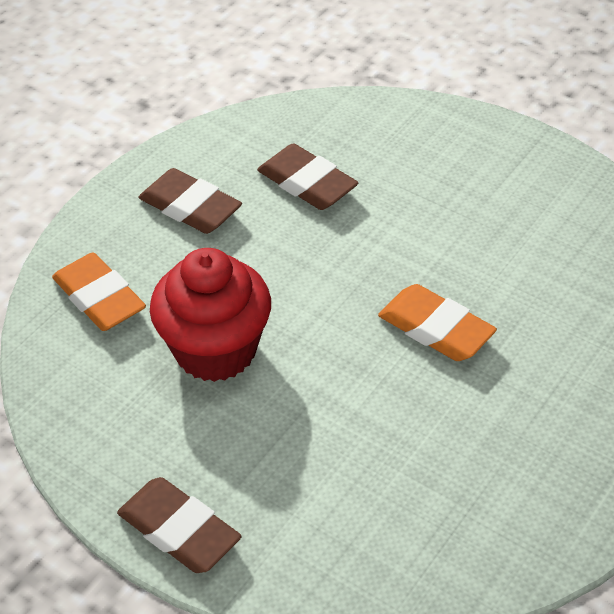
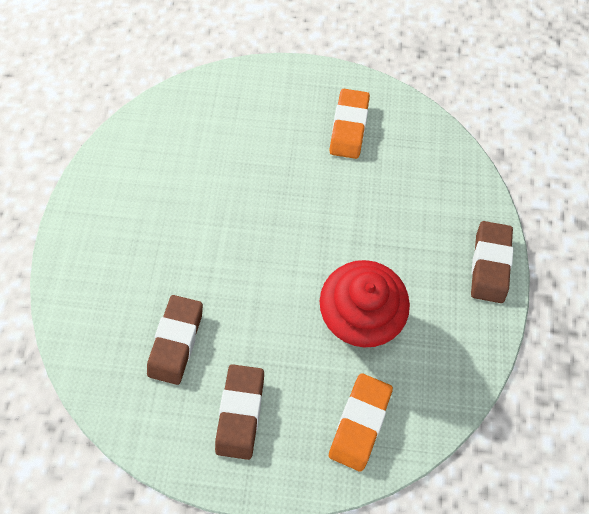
camera: 120 degrees left, 20 degrees up
(436, 329) = (271, 201): orange eraser -> orange eraser (349, 127)

